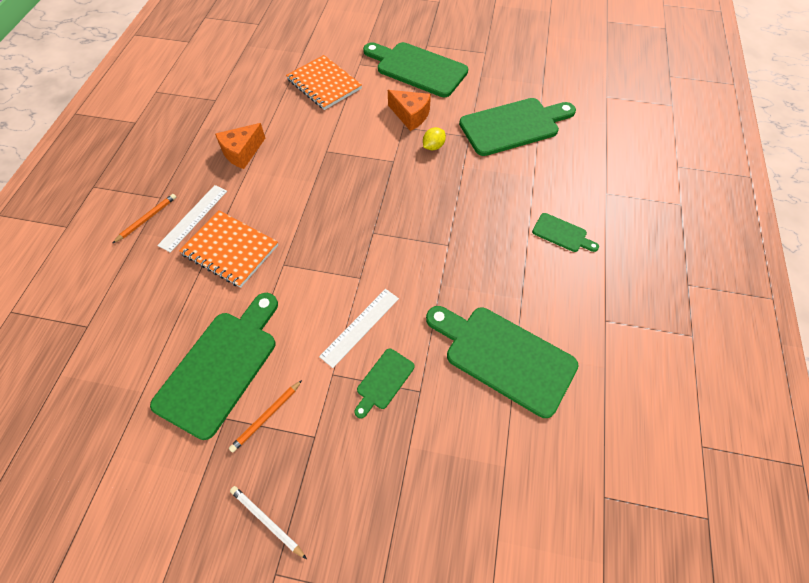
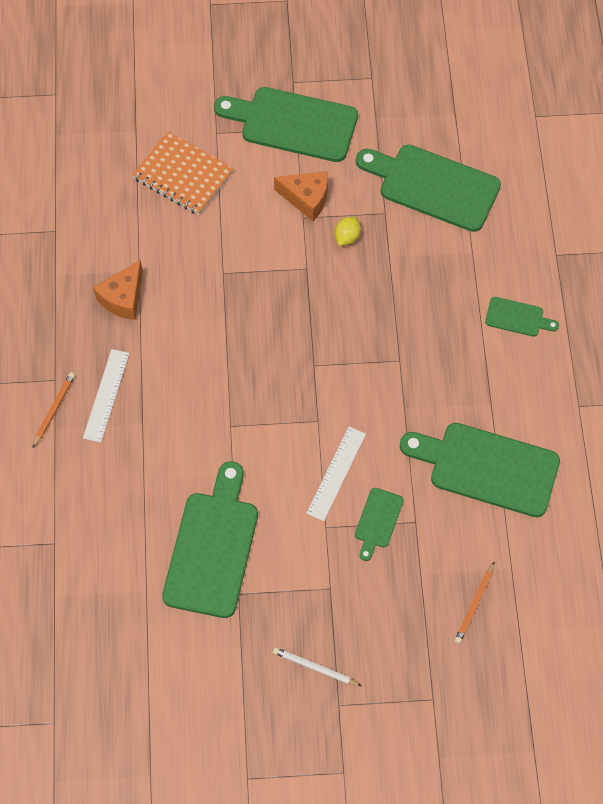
camera: 15 degrees left, 5 degrees up
(230, 250) = (165, 423): orange notebook -> none
(266, 416) = (278, 582): orange pencil -> orange pencil (474, 604)
(513, 126) = (433, 186): green cutting board -> green cutting board turned 120 degrees counterclockwise

